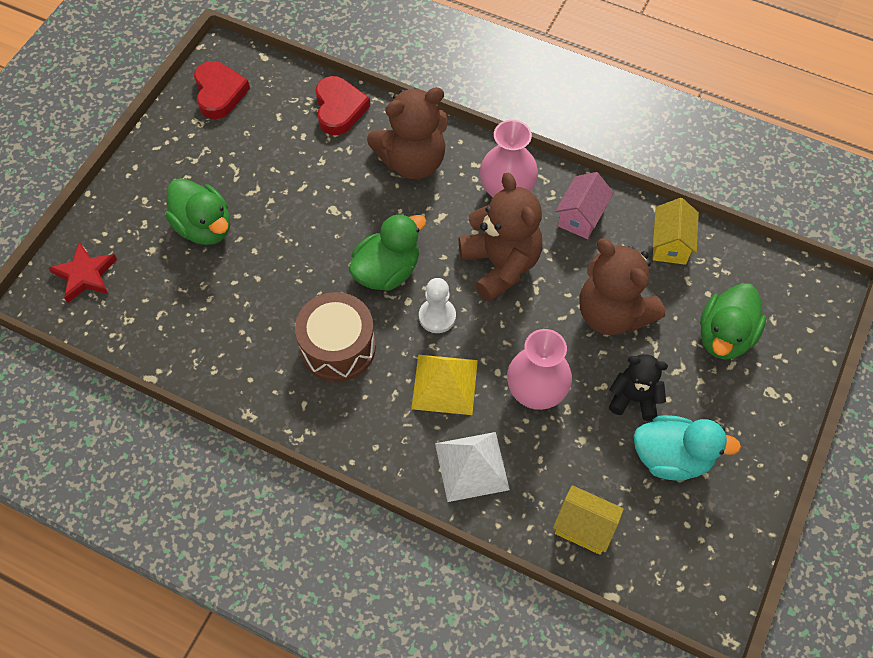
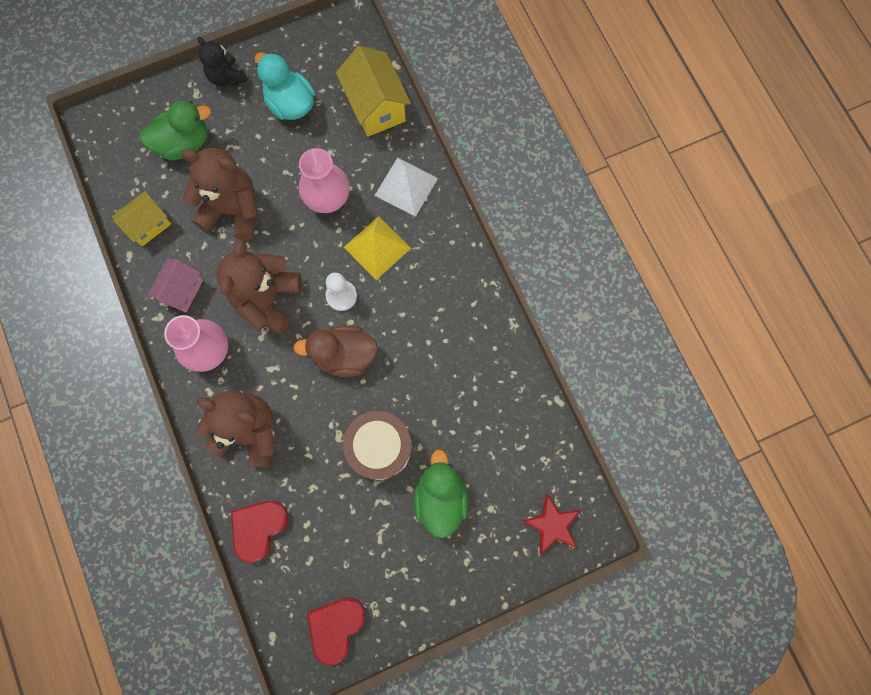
camera: 140 degrees left, 15 degrees up
(338, 347) = (422, 325): brown drum -> brown drum (380, 447)
(387, 271) = (344, 355): green duck -> brown duck
(581, 217) = (182, 291): pink house -> pink house turned 45 degrees counterclockwise
(584, 527) = (376, 107): yellow house -> yellow house, size x1.54
(613, 313) = (233, 210): brown teddy bear -> brown teddy bear turned 75 degrees counterclockwise
(634, 398) = (276, 151): black teddy bear -> black teddy bear (227, 77)

